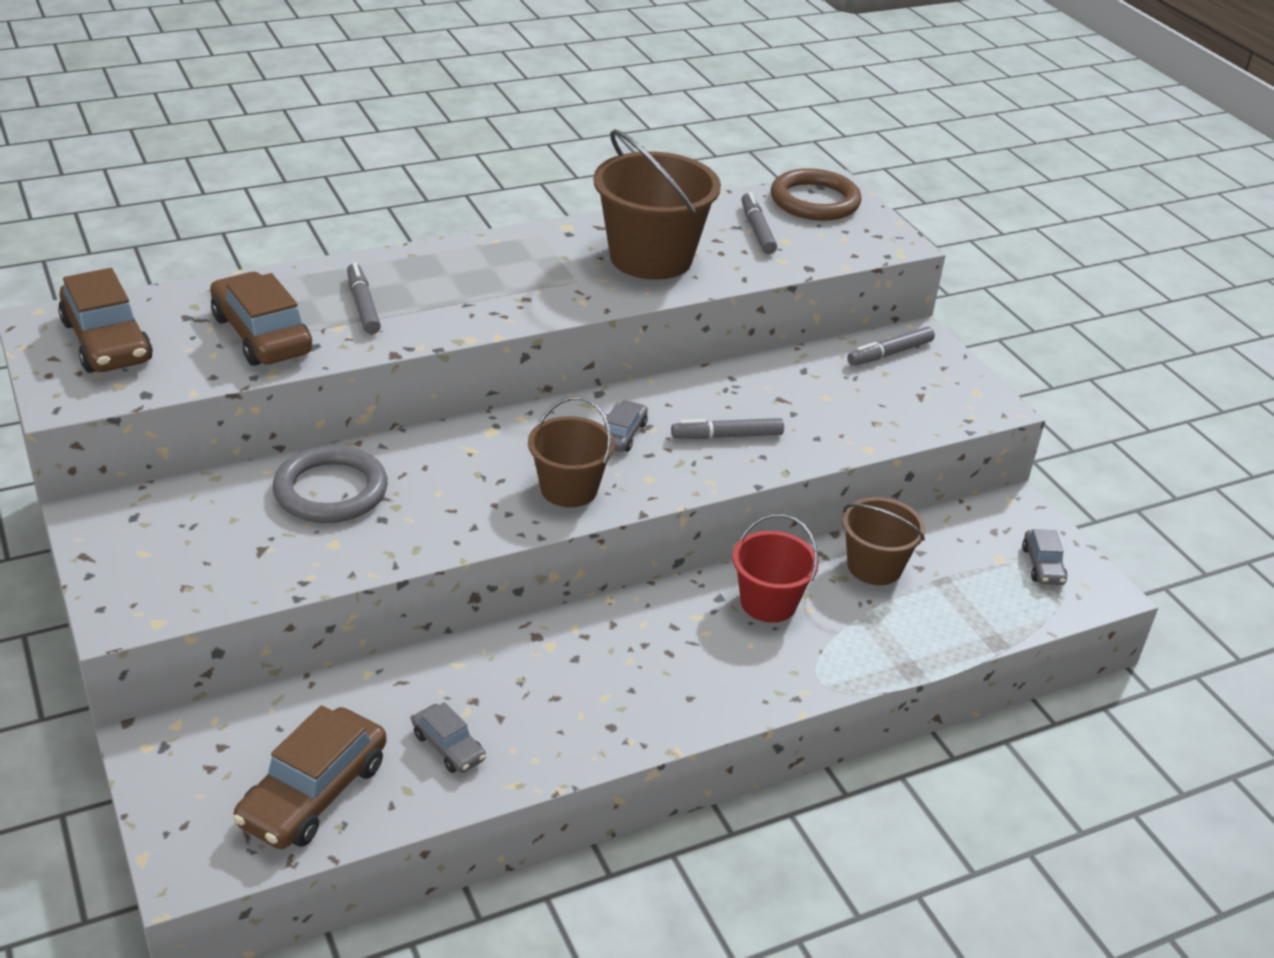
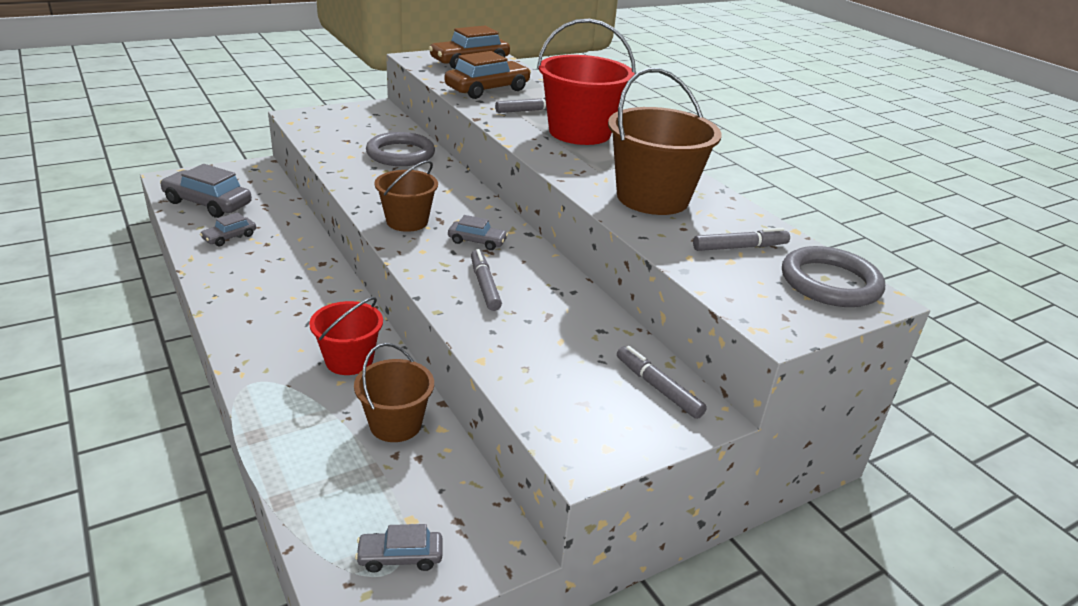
camera: 85 degrees right, 5 degrees down
(313, 793) = (208, 203): brown car -> grey car
(451, 277) = (579, 132): none -> red bucket
(814, 201) = (830, 282): brown ring -> grey ring

